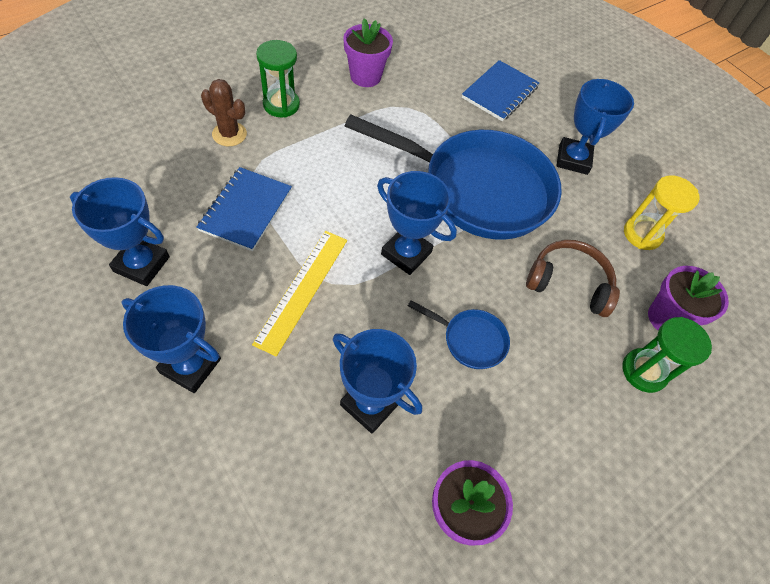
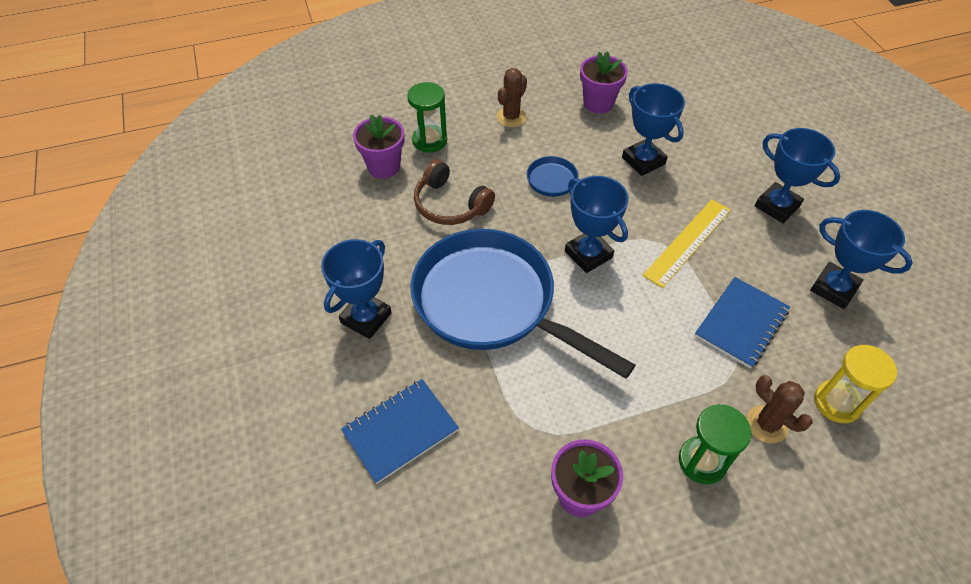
camera: 155 degrees left, 5 degrees down
(568, 443) = (511, 117): none -> brown cactus
(642, 234) = (351, 230): yellow hourglass -> yellow hourglass (837, 403)

